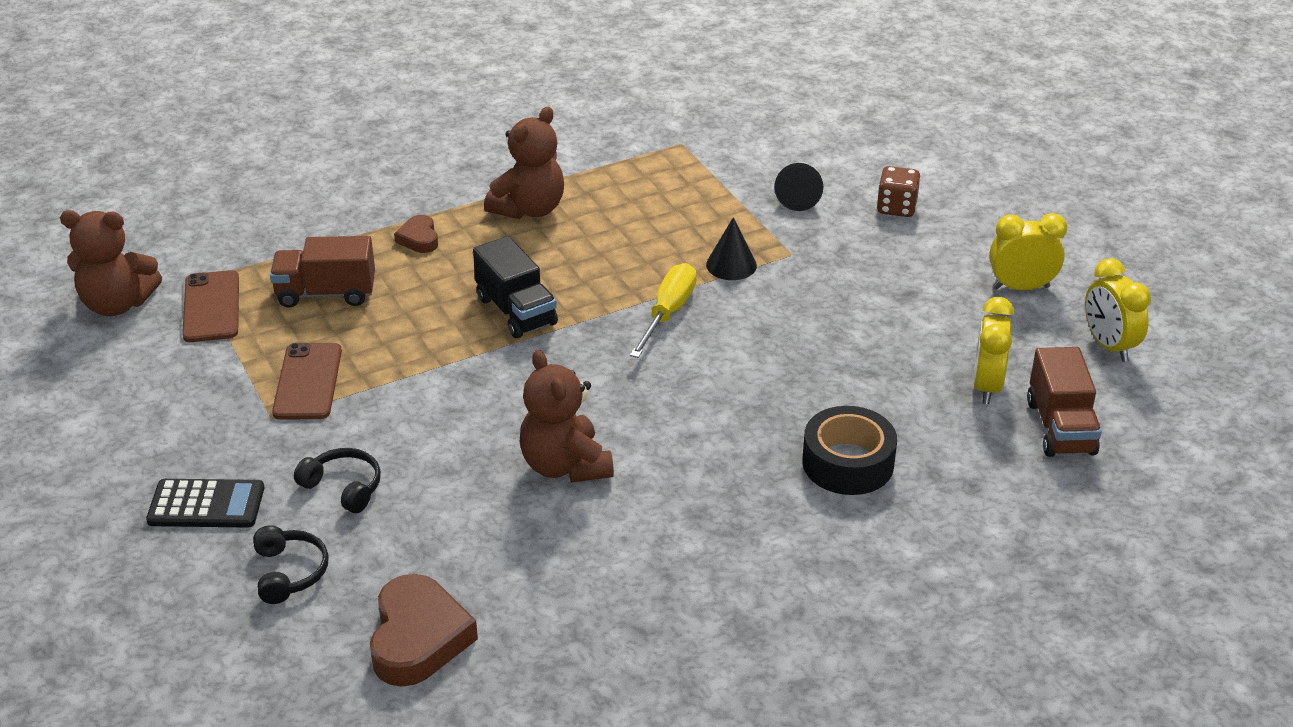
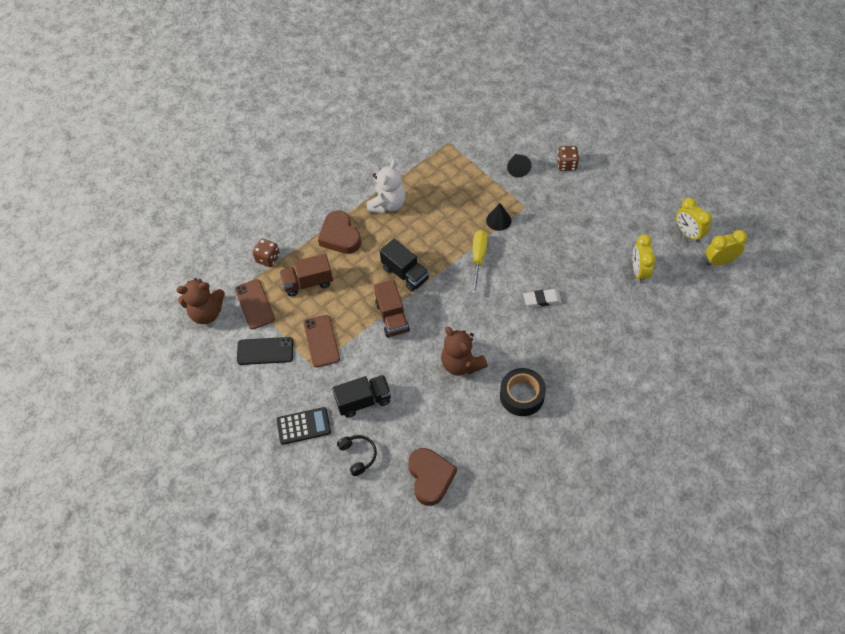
camera: 10 degrees left, 20 degrees up
(194, 378) = (265, 351): none -> black phone
(270, 247) = (268, 258): none -> brown dice
(343, 487) = (363, 401): black headphones -> black truck
(419, 238) = (340, 236): brown heart -> brown heart, size x1.88
(529, 209) = (387, 204): brown teddy bear -> white teddy bear
(770, 395) = (542, 299): none -> white eraser
(848, 463) = (589, 332): black tape -> black tape (522, 395)
(1021, 287) = (639, 205): yellow clock -> yellow clock (719, 261)
(1060, 427) = (678, 289): brown truck -> brown truck (392, 317)

